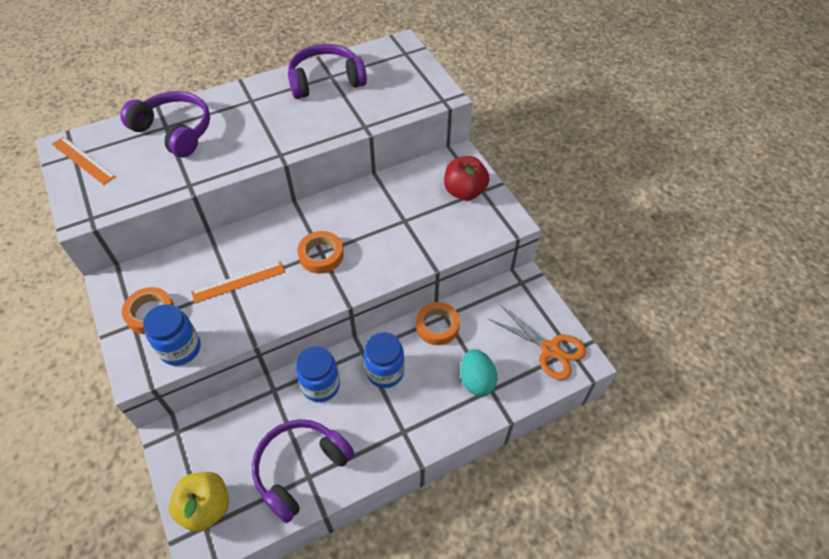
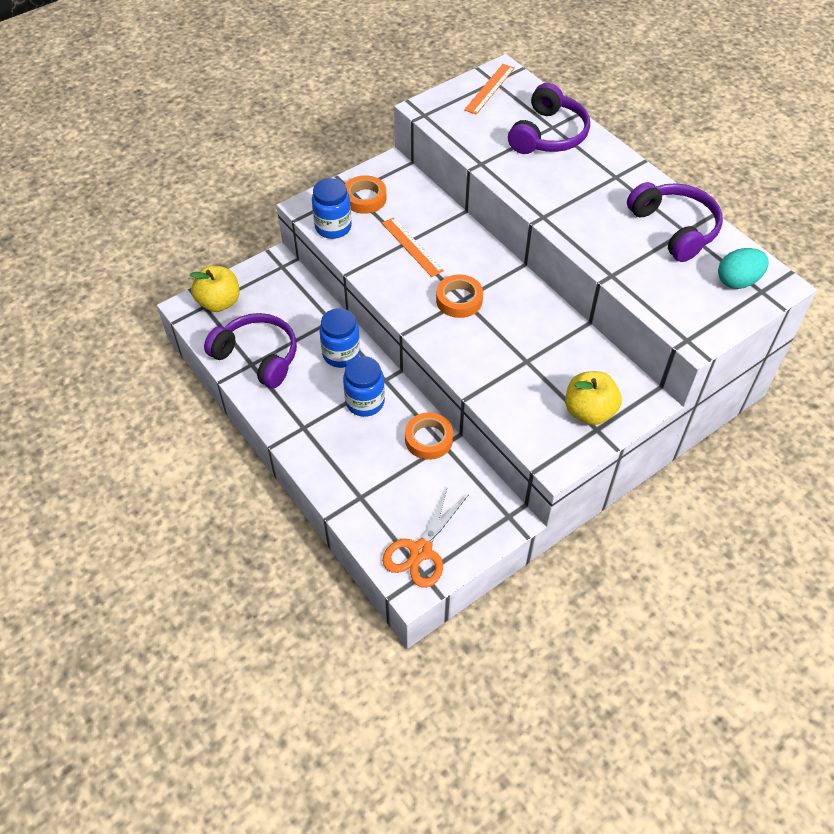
camera: 80 degrees right, 0 degrees up
(464, 191) = (589, 411): red apple -> yellow apple
(476, 380) = (369, 482): turquoise egg -> turquoise egg (737, 281)

